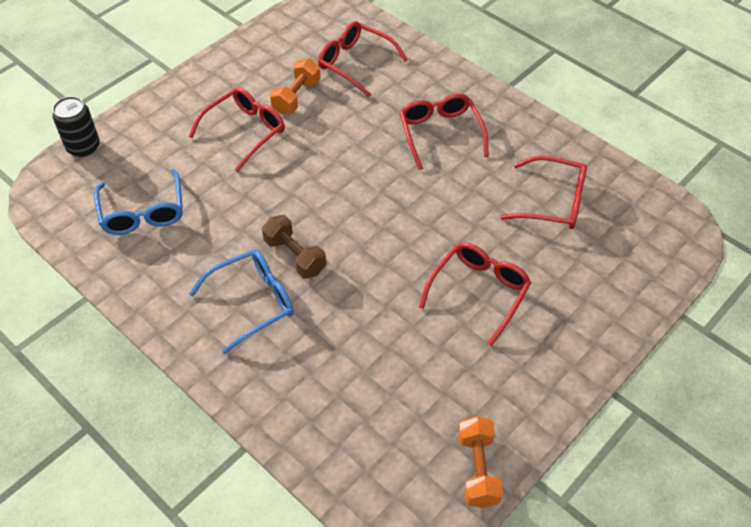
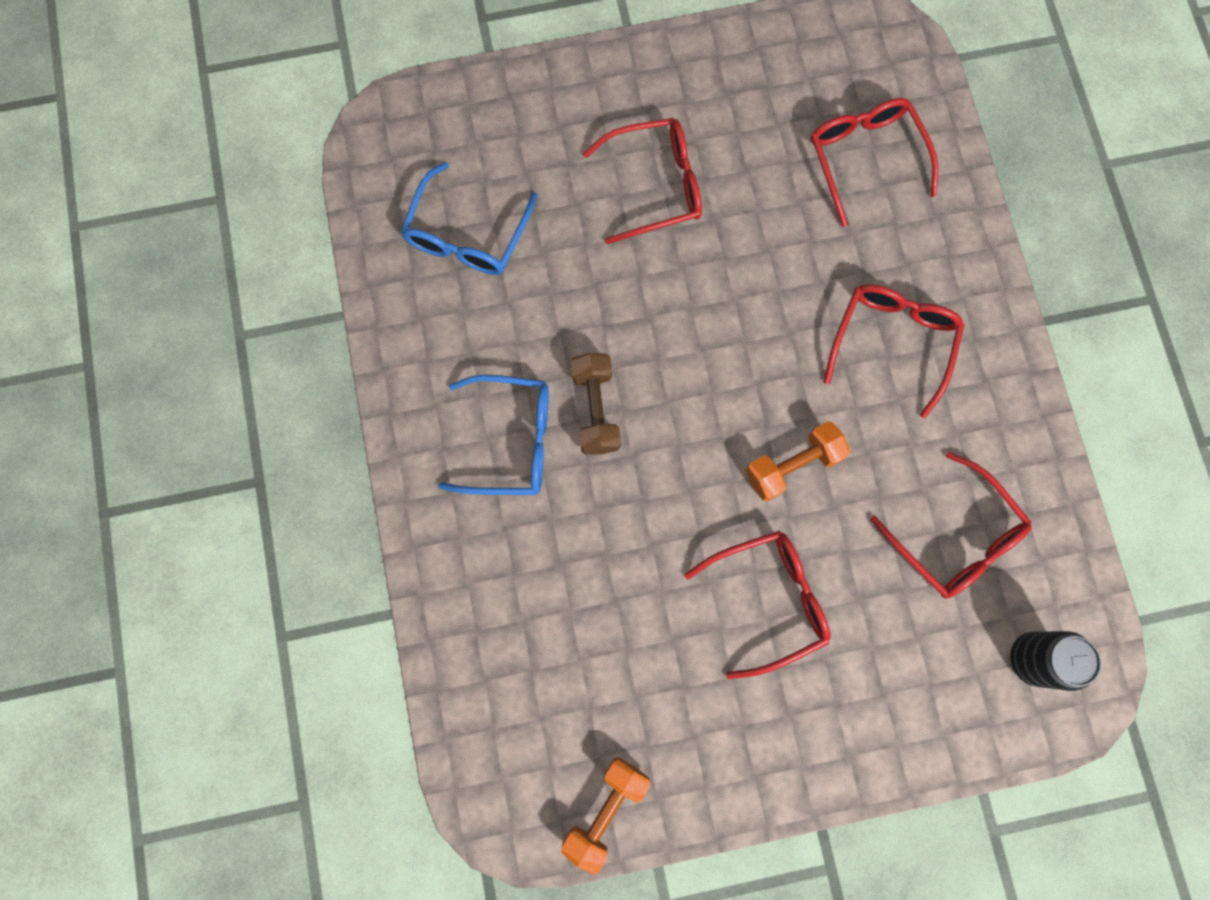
camera: 35 degrees right, 25 degrees up
(83, 147) = (457, 92): black can -> black can (1033, 658)
(296, 97) = (753, 169): orange dumbbell -> orange dumbbell (792, 465)

